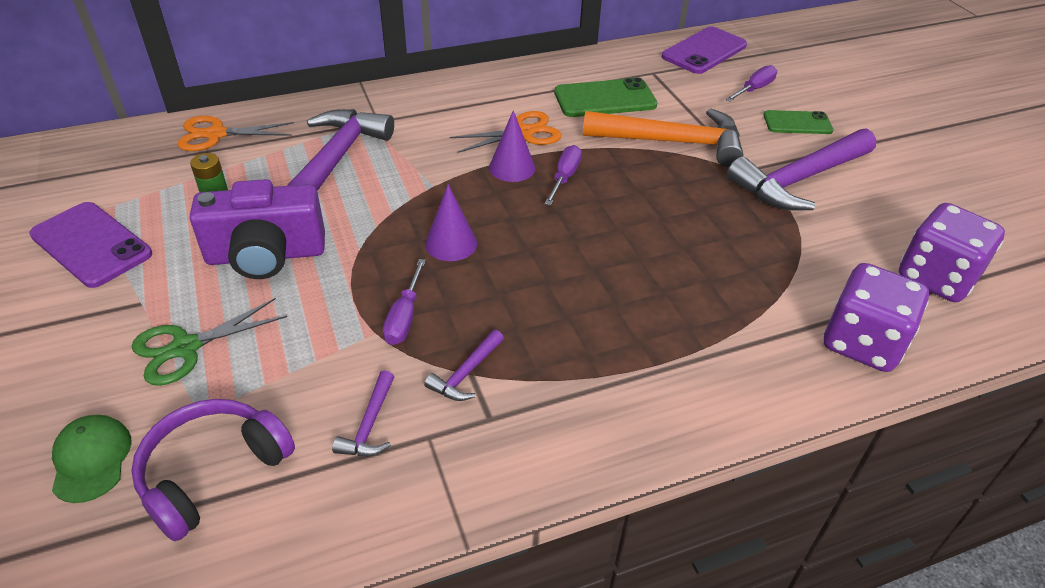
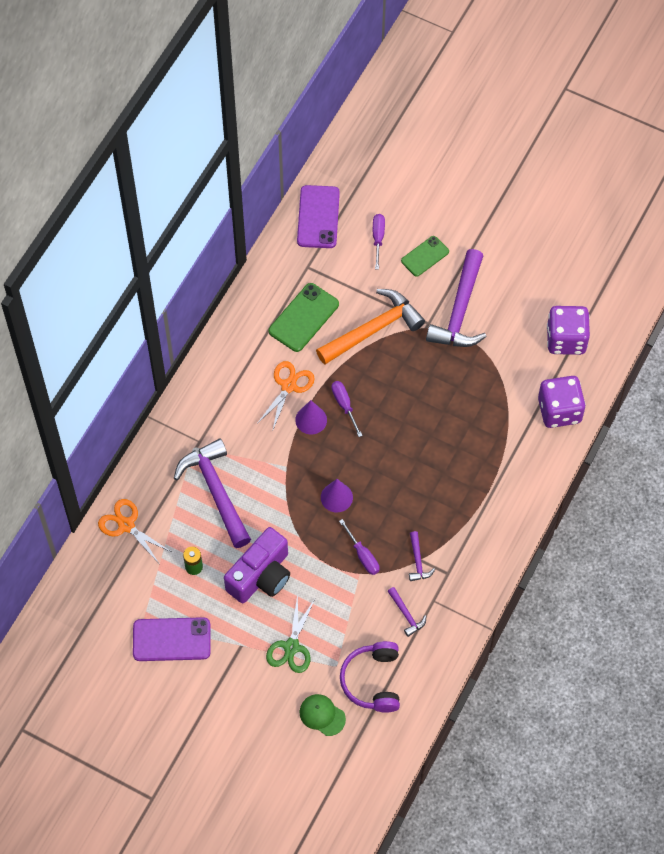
camera: 40 degrees left, 20 degrees up
(216, 134) = (126, 525): orange scissors -> orange scissors turned 90 degrees clockwise

